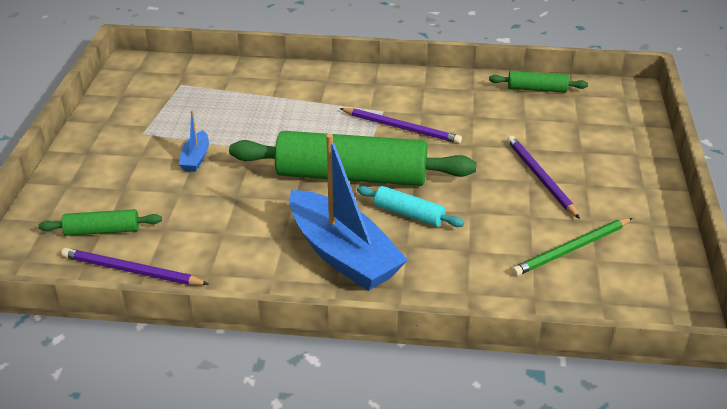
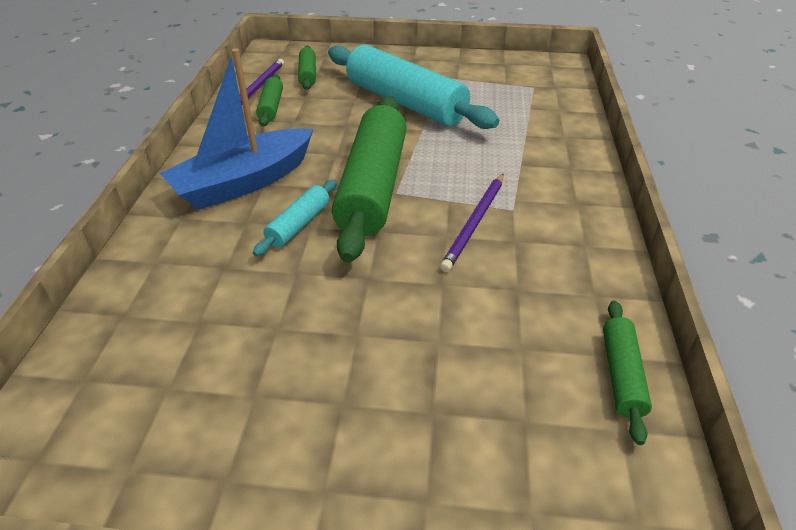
camera: 90 degrees right, 5 degrees up
(184, 253) = (271, 107): none -> green rolling pin
(196, 158) = (405, 102): blue boat -> turquoise rolling pin
(540, 178) = (361, 349): purple pencil -> none
(571, 249) = (195, 362): green pencil -> none

